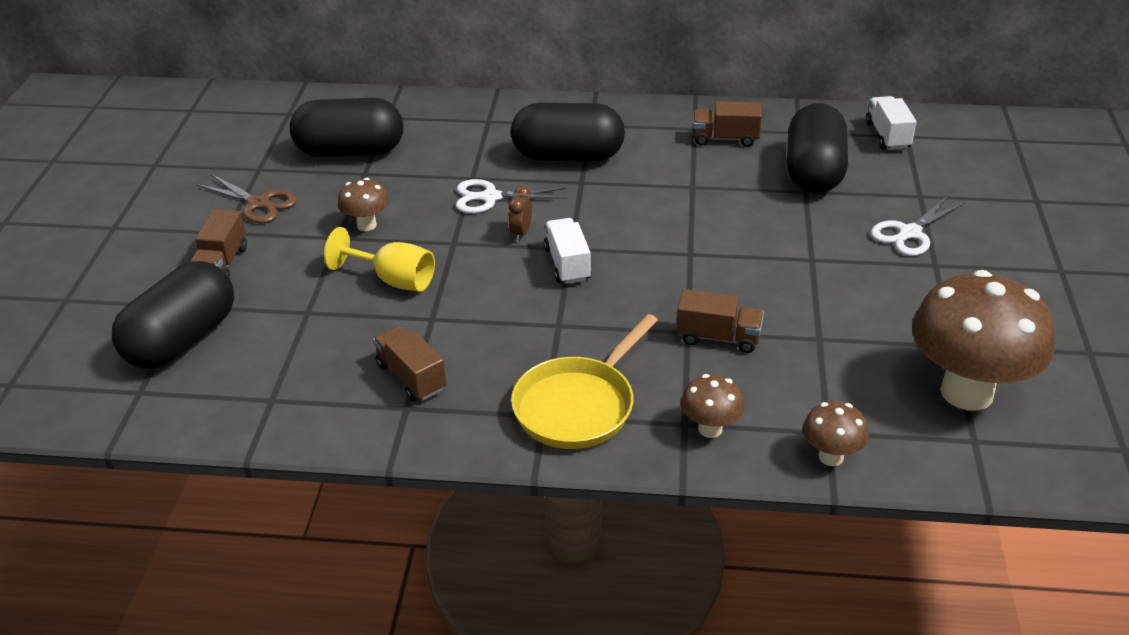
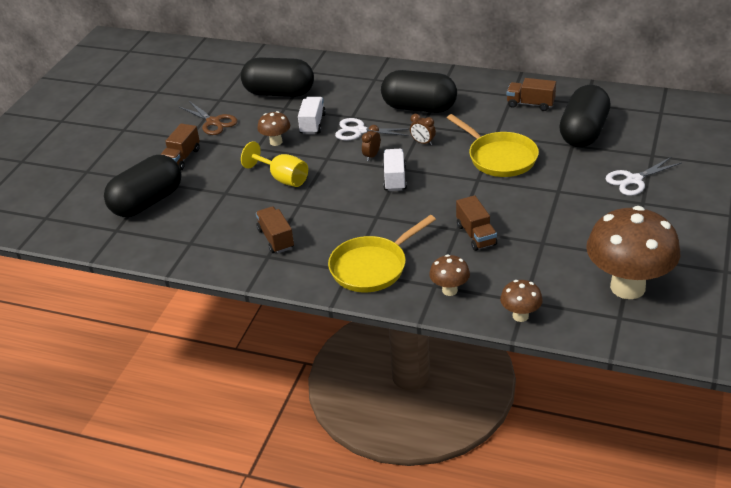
camera: 15 degrees right, 0 degrees up
(590, 206) = (423, 142): none -> brown clock
(709, 218) = (499, 157): none -> yellow pan
(718, 337) = (476, 235): brown truck -> brown truck turned 45 degrees clockwise
(887, 136) = (647, 111): white truck -> white truck (312, 124)

